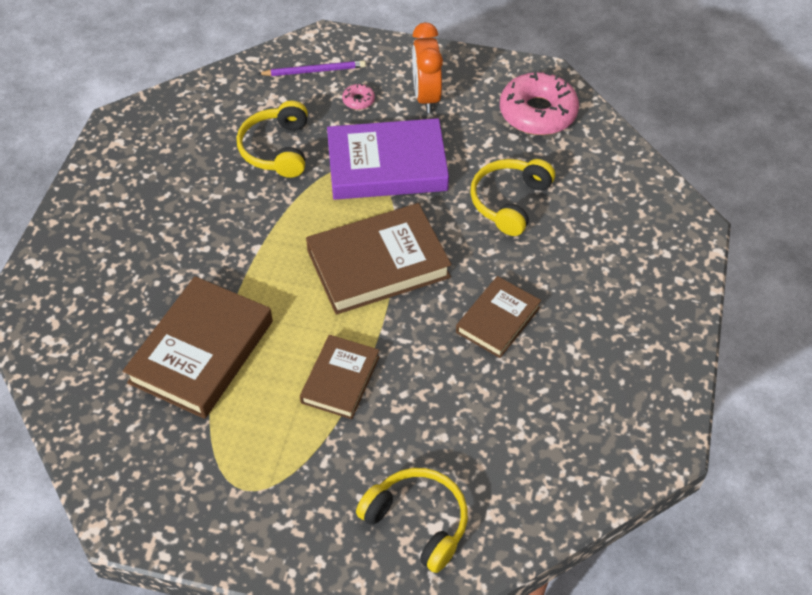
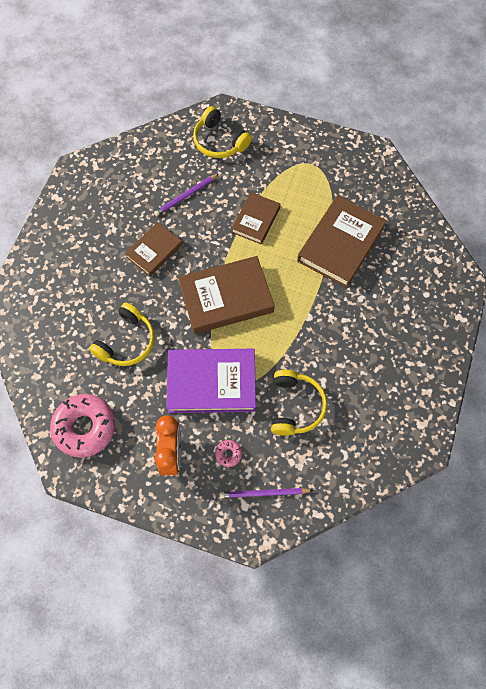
camera: 175 degrees left, 15 degrees up
(463, 411) = (186, 196): none -> purple pencil

